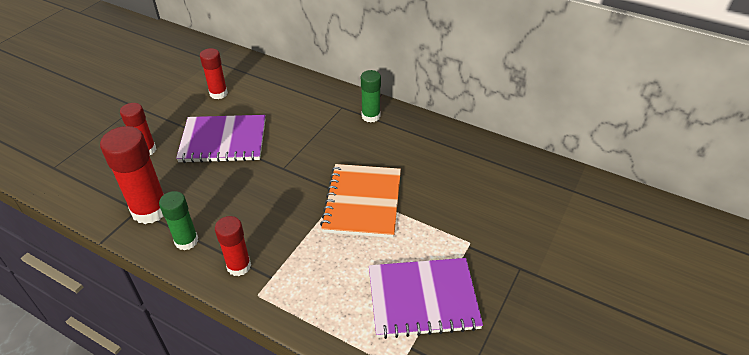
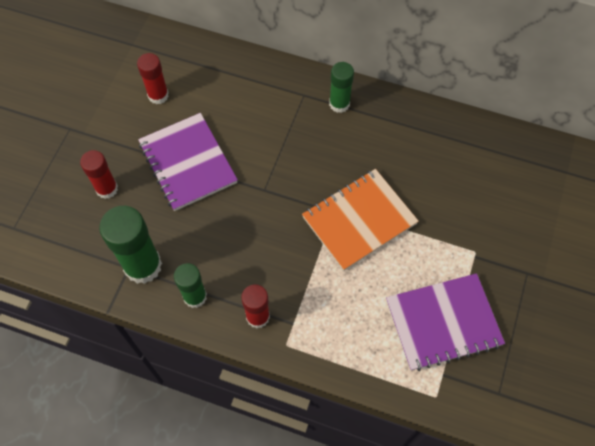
camera: 10 degrees left, 20 degrees up
(150, 210) = (143, 266): red glue stick -> green glue stick
(223, 141) = (188, 163): purple notebook -> purple notebook turned 75 degrees clockwise
(362, 202) = (359, 220): orange notebook -> orange notebook turned 60 degrees clockwise

